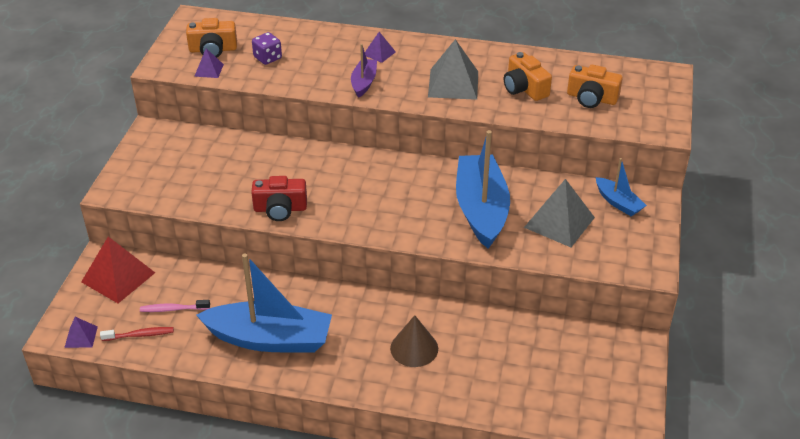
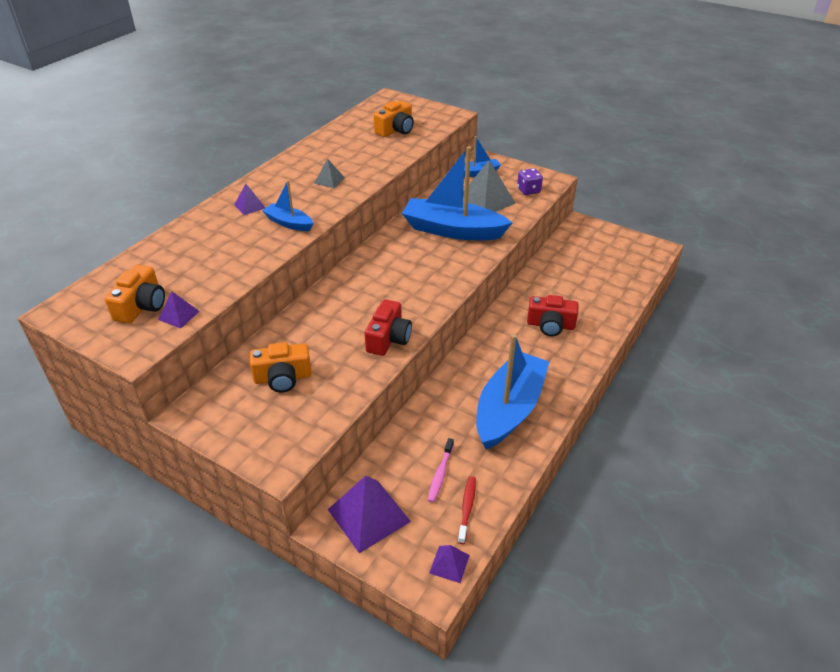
camera: 70 degrees left, 0 degrees up
(118, 277) = (369, 515): red pyramid -> purple pyramid
(267, 58) = (195, 271): purple dice -> purple dice (528, 190)
(364, 82) = (289, 223): purple boat -> blue boat
(414, 348) = (550, 325): brown cone -> red camera
(453, 84) = (329, 180): grey pyramid -> grey pyramid, size x0.51
(524, 88) = (362, 152): orange camera -> orange camera (283, 378)

